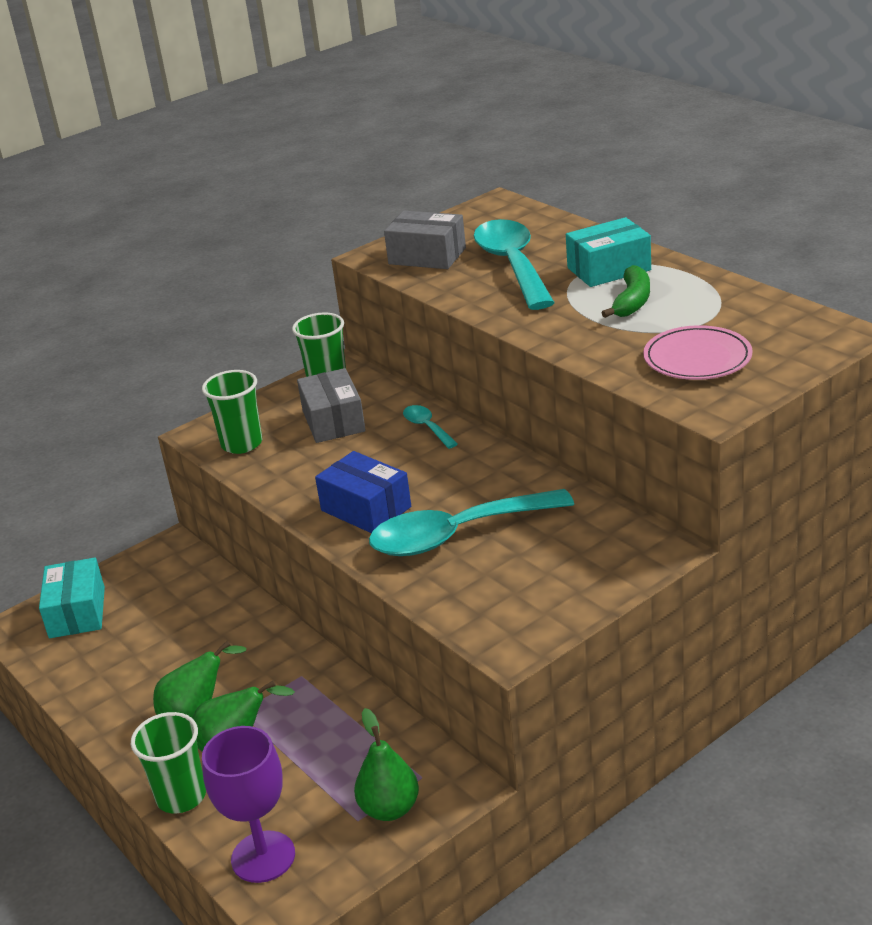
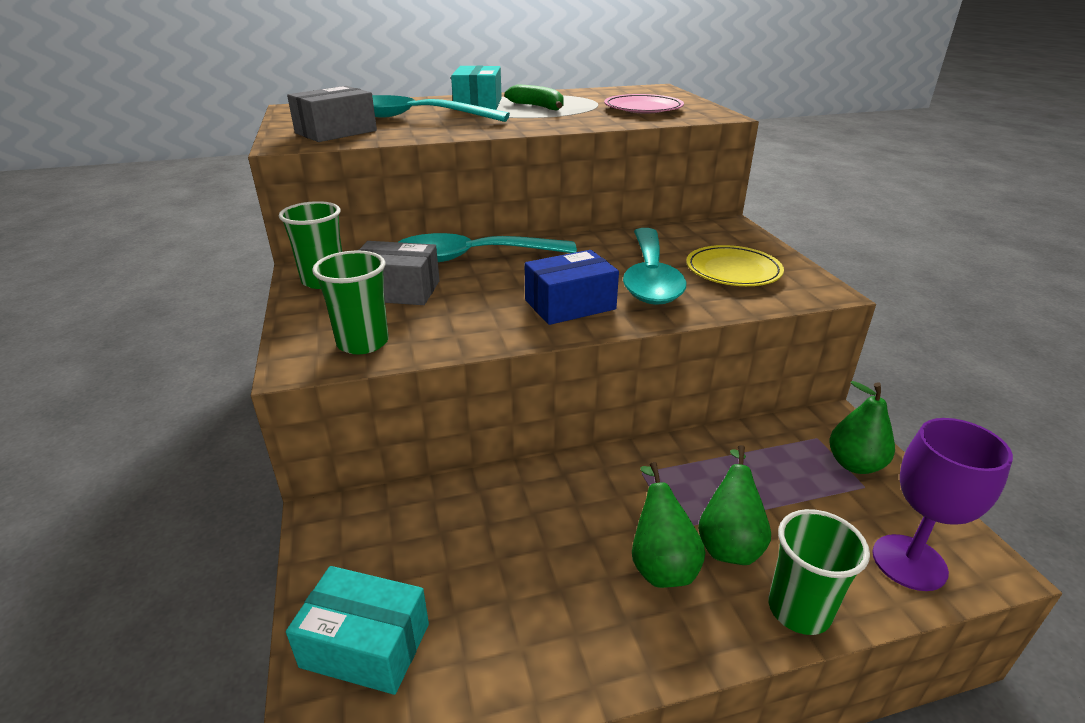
camera: 70 degrees left, 0 degrees up
(427, 427) = (472, 257): turquoise spoon -> turquoise spoon, size x2.19
(517, 580) = (733, 271): none -> yellow plate

